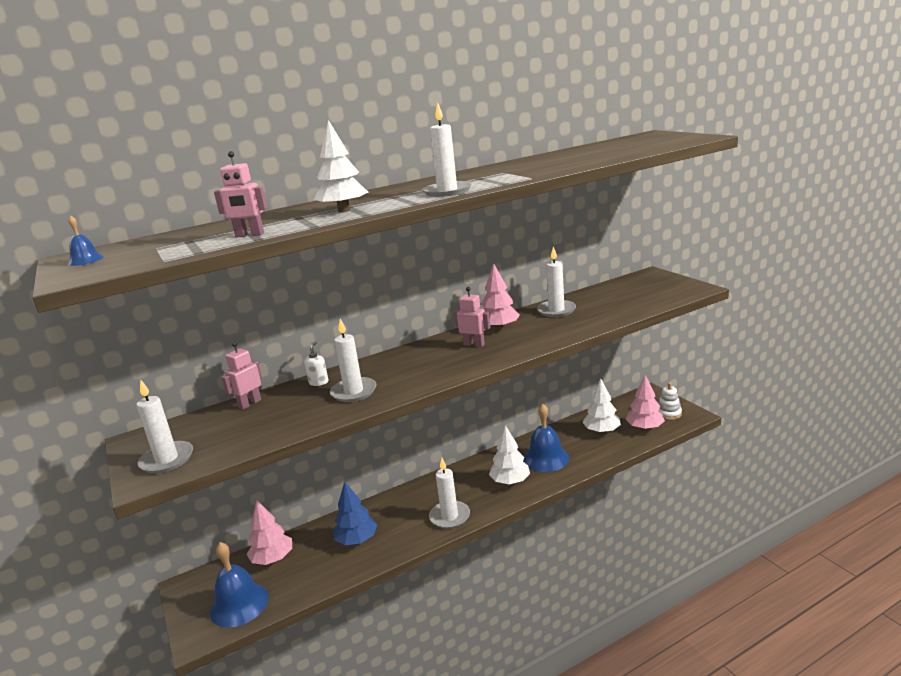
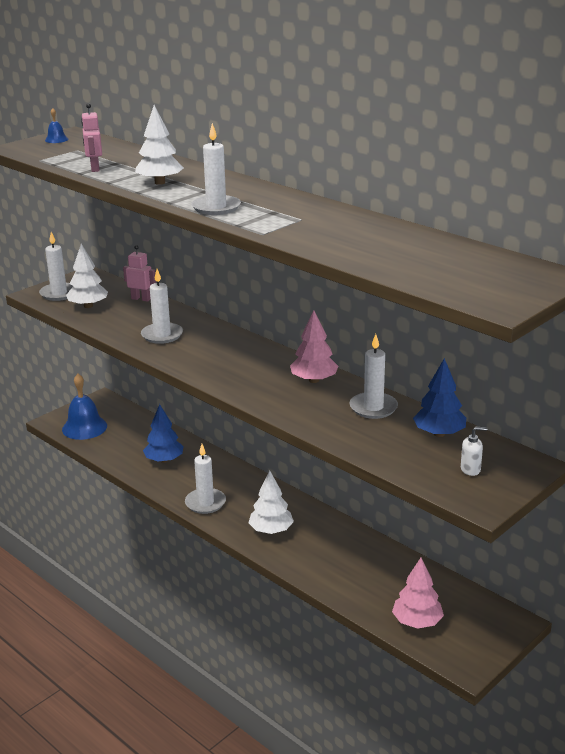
camera: 70 degrees right, 5 degrees up
(273, 559) = (135, 426): pink tree -> none
(318, 382) = (180, 316): white soap dispenser -> white soap dispenser (470, 469)
(474, 345) = (268, 373): pink robot -> none
(546, 458) = (321, 549): blue bell -> none
(601, 431) = (395, 585): white tree -> white tree (88, 306)
(603, 294) = (439, 433): none -> blue tree
(668, 414) = (462, 642): white stacking toy -> none

